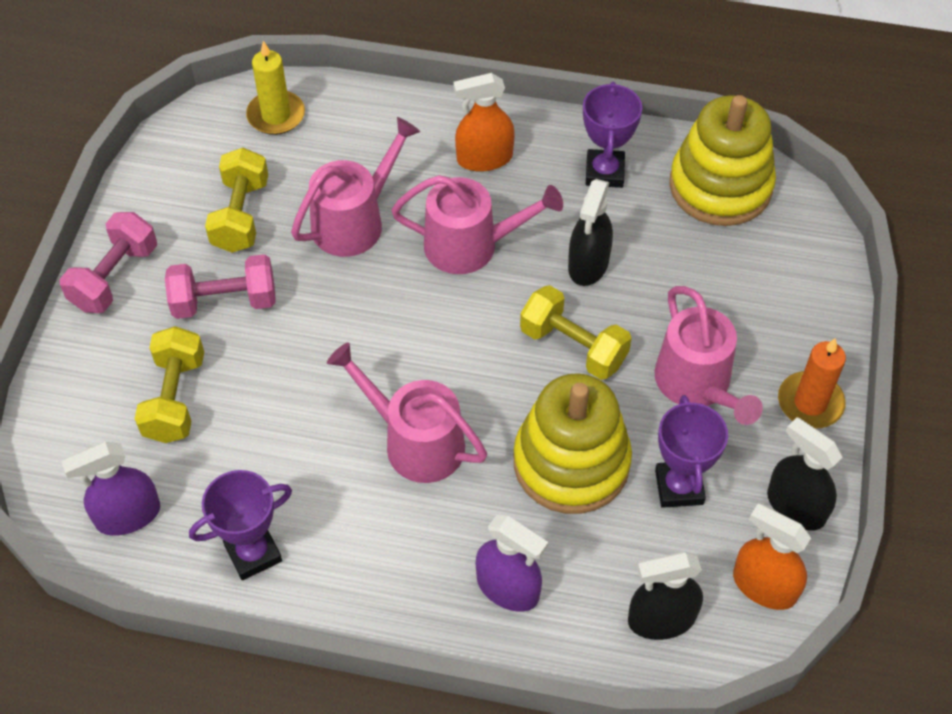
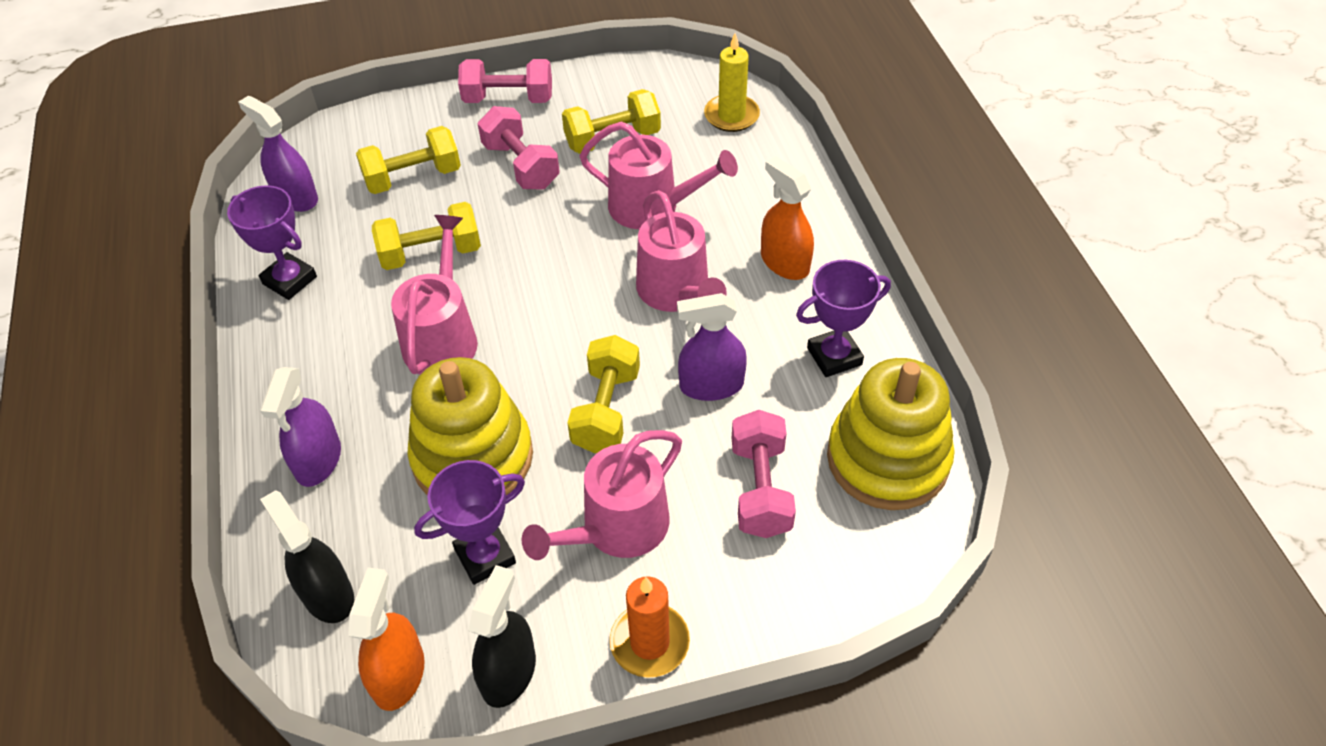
camera: 65 degrees right, 5 degrees down
(297, 417) = (431, 253): none -> yellow dumbbell
(588, 264) = (711, 385): black spray bottle -> purple spray bottle
(707, 276) = (760, 489): none -> pink dumbbell

